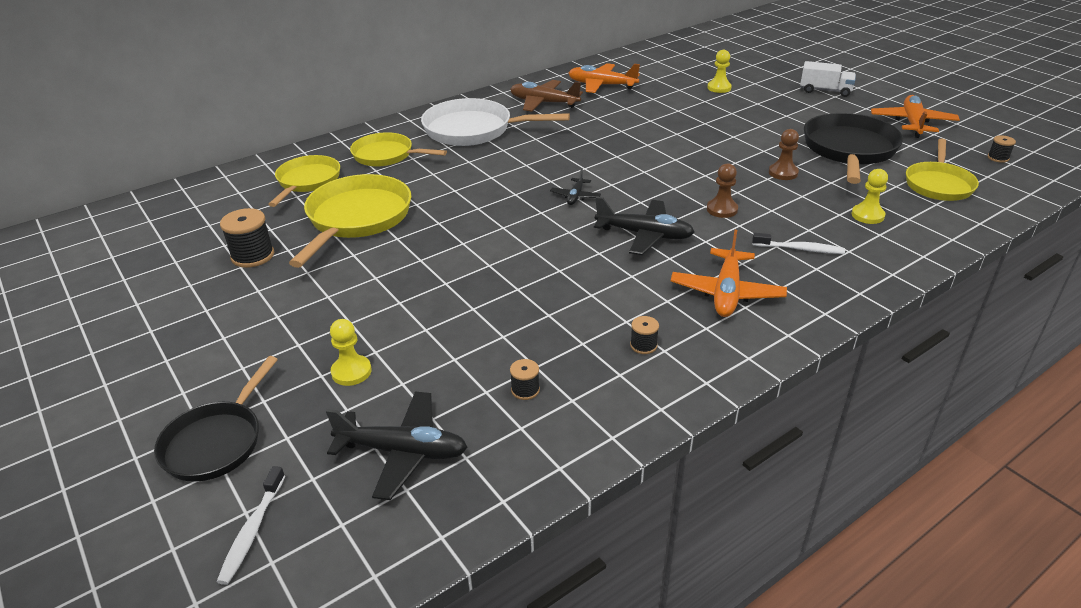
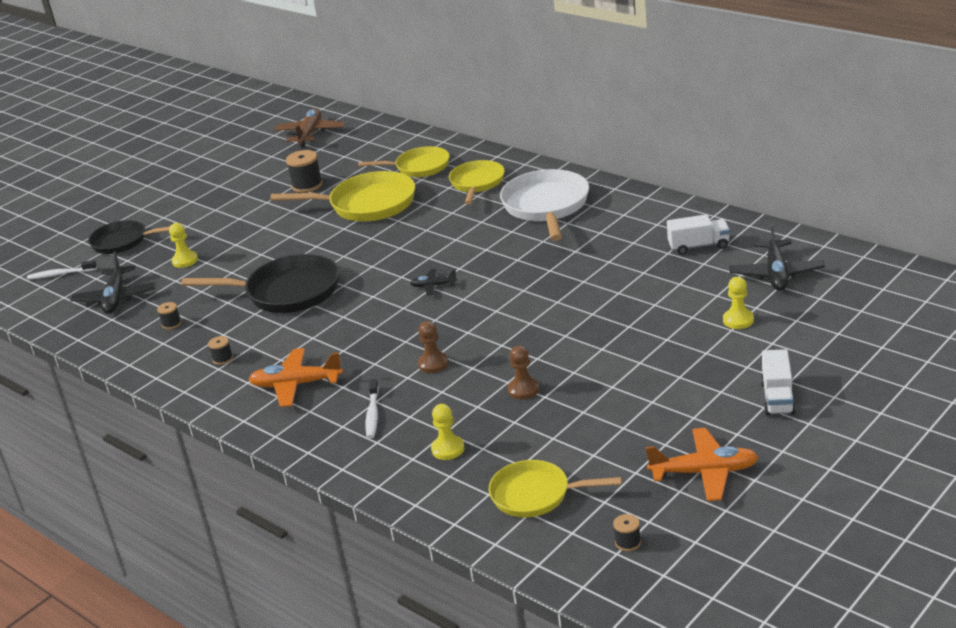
camera: 80 degrees right, 5 degrees down
(544, 103) = (630, 225): brown plane -> brown plane (310, 134)
(602, 85) = (699, 246): orange plane -> white truck
(644, 235) = (376, 332): black plane -> black plane (776, 273)
(849, 150) = (600, 428): black pan -> black pan (287, 292)

